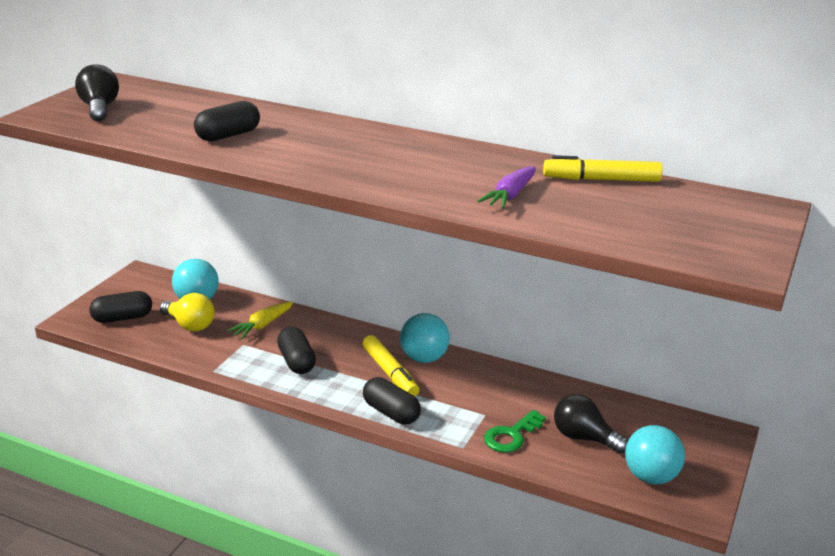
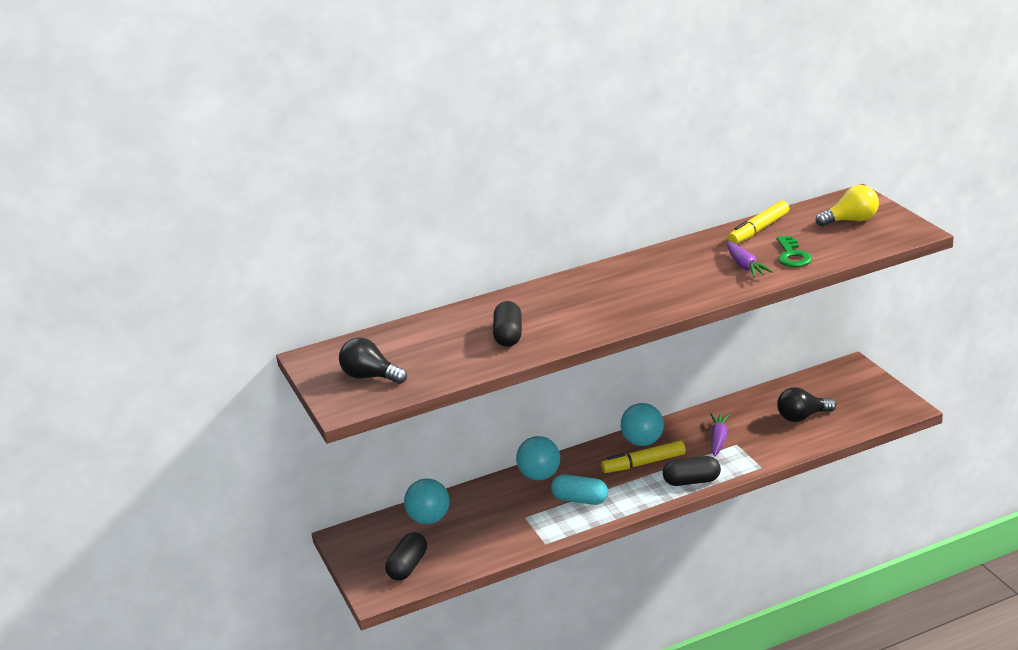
camera: 45 degrees left, 0 degrees up
(190, 325) = (463, 534): yellow light bulb -> yellow light bulb (851, 220)
(262, 325) = (509, 499): yellow carrot -> none
(296, 361) = (580, 500): black capsule -> turquoise capsule
(390, 373) = (644, 463): yellow marker -> yellow marker turned 150 degrees clockwise
(480, 400) = (718, 439): none -> purple carrot
(511, 436) = (770, 443): green key -> green key (792, 256)
(651, 477) = (864, 410): turquoise ball -> turquoise ball (540, 476)

